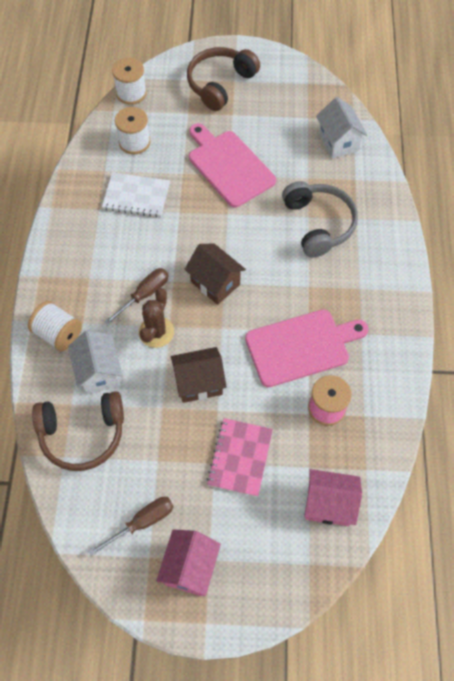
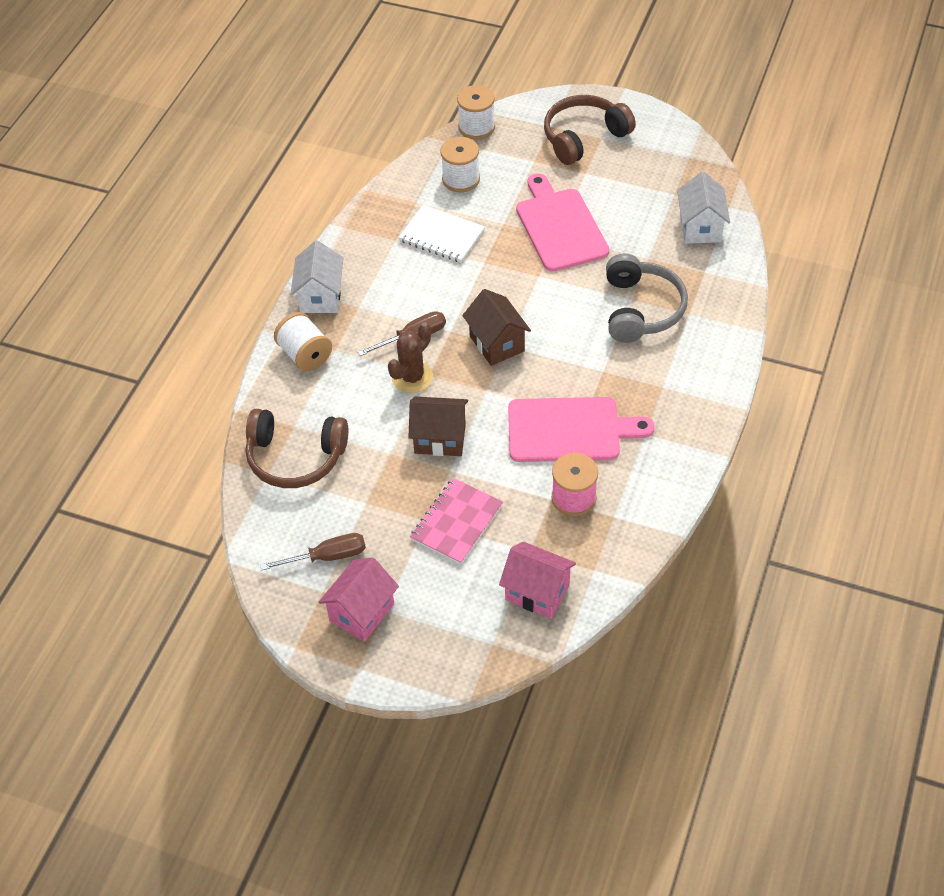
camera: 20 degrees right, 10 degrees down
(99, 372) = (335, 402): white house -> white house (320, 296)

